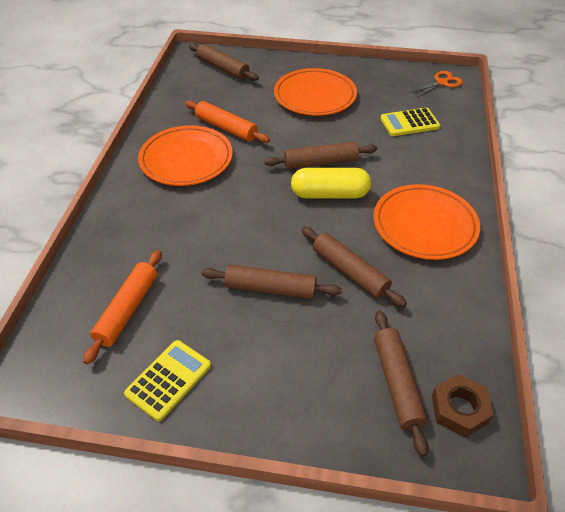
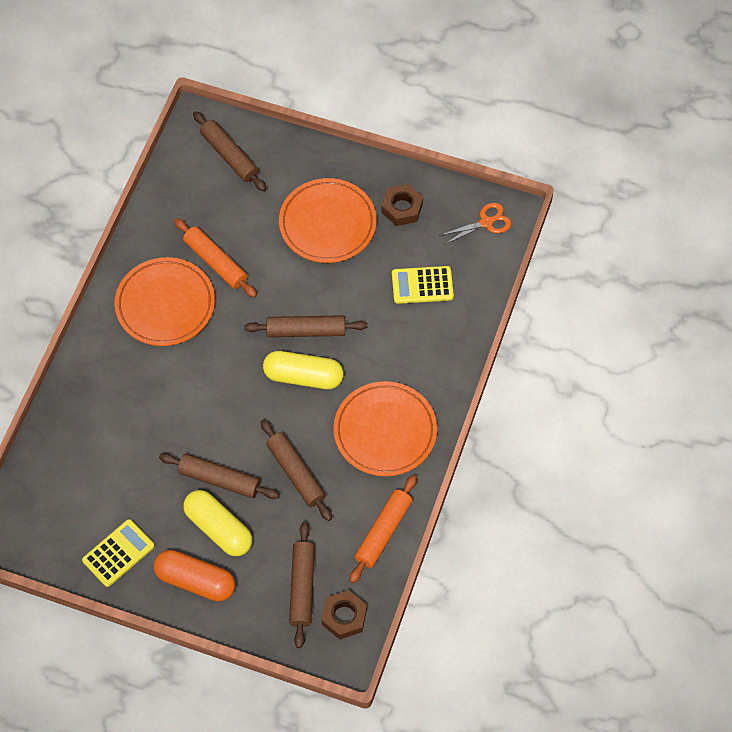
camera: 10 degrees right, 15 degrees up
(128, 309) = (90, 481): orange rolling pin -> orange rolling pin (383, 532)
(268, 396) = (195, 581): none -> orange capsule
(282, 335) = (219, 528): none -> yellow capsule
(371, 82) = (402, 208): none -> brown nut

